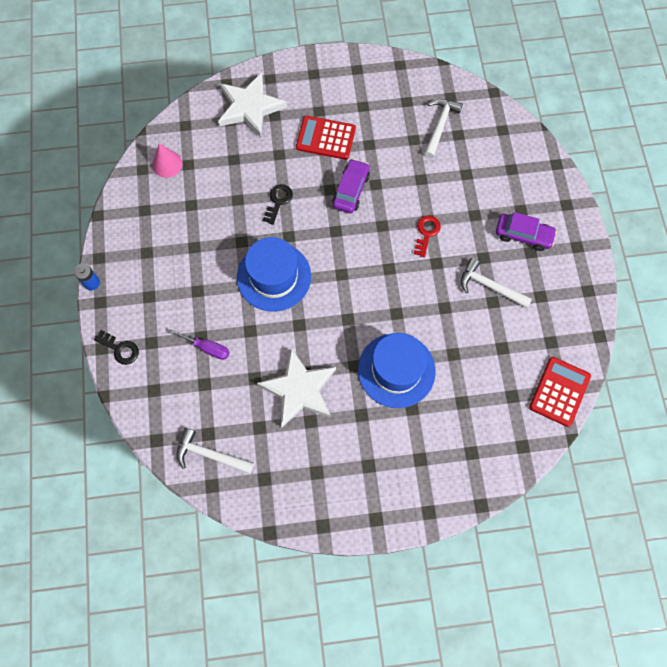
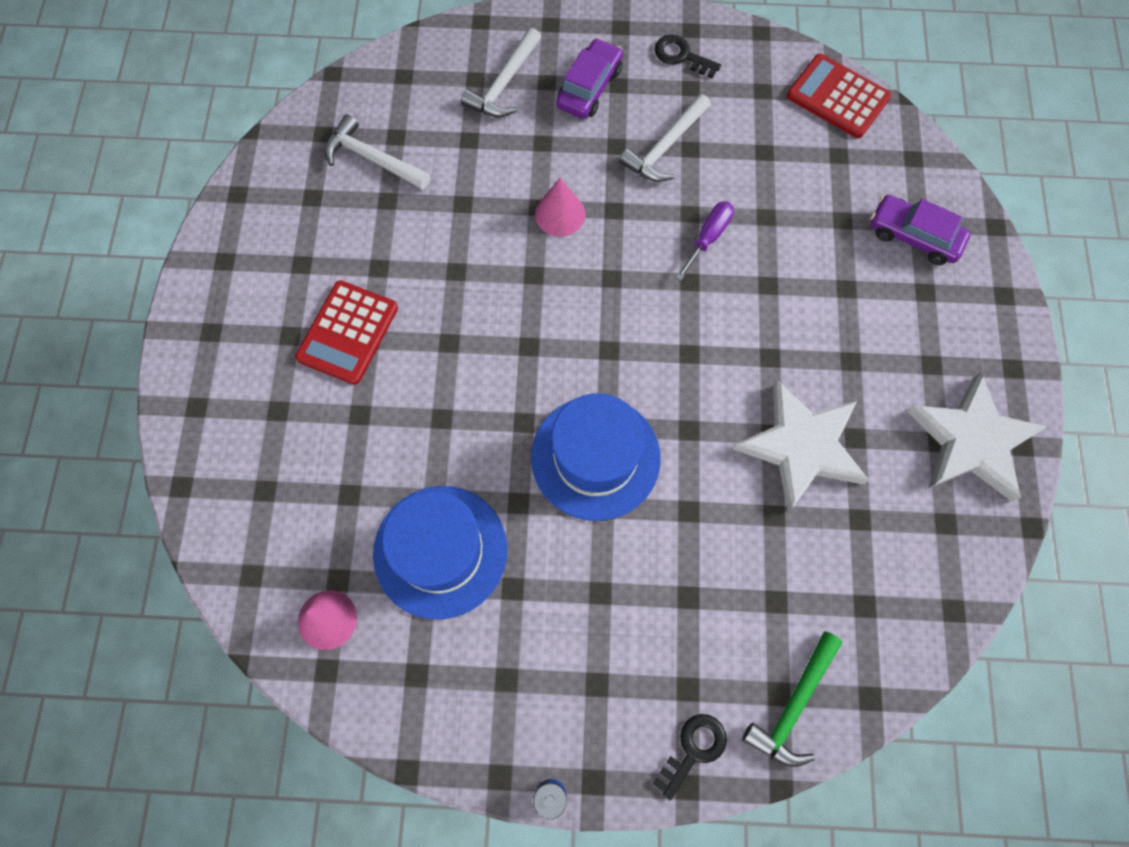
camera: 80 degrees left, 0 degrees up
(148, 398) = (793, 705): none -> green hammer
(207, 348) = (711, 587): purple screwdriver -> purple screwdriver (708, 237)
(210, 454) = (901, 606): white hammer -> white hammer (504, 84)
(250, 107) = (247, 450): white star -> white star (971, 441)
(278, 201) = (453, 429): black key -> black key (681, 56)
(351, 190) = (458, 310): purple car -> purple car (914, 236)
(396, 370) = (783, 298): blue hat -> blue hat (440, 551)
(426, 233) = (560, 214): red key -> pink cone

